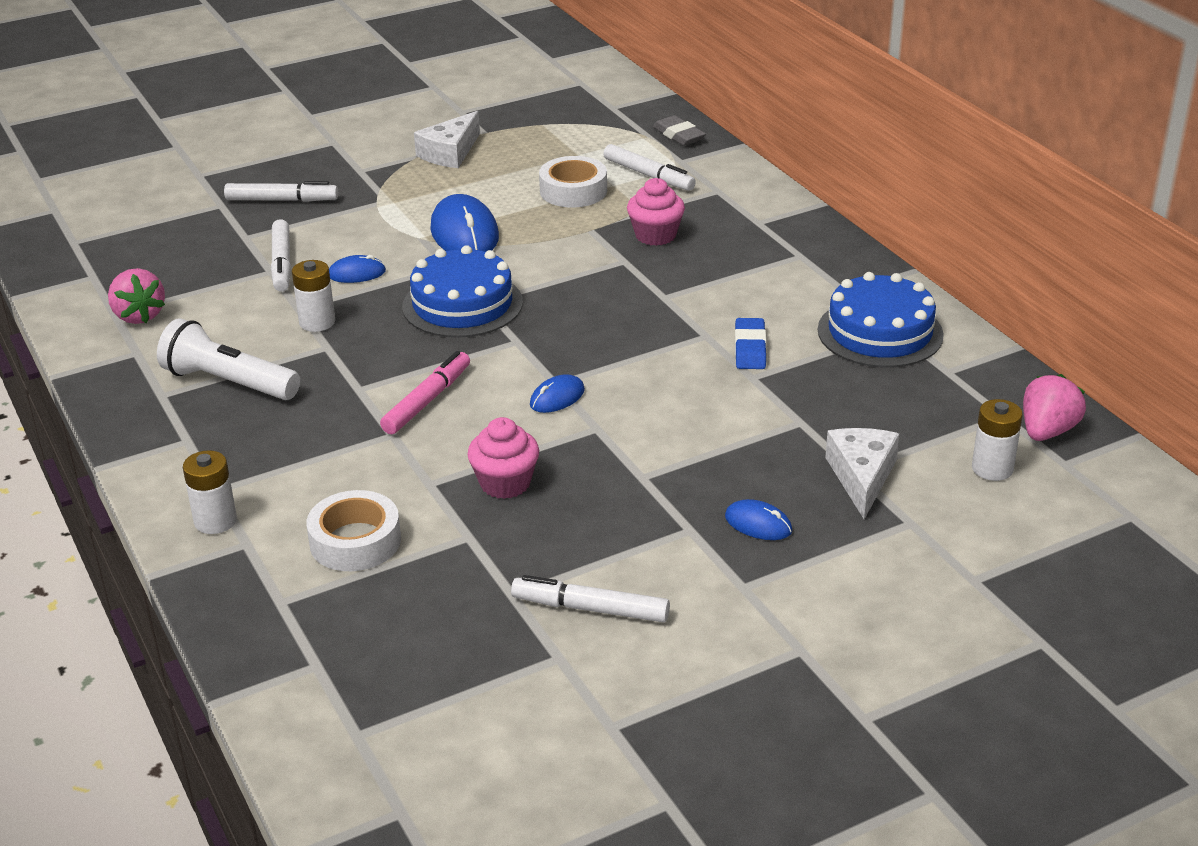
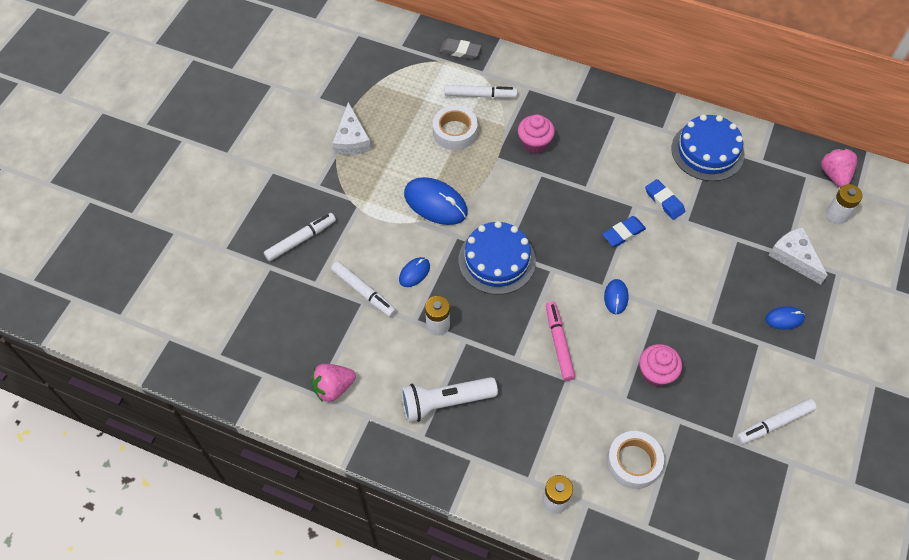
camera: 40 degrees left, 25 degrees up
(139, 316) = (333, 387): pink strawberry -> pink strawberry turned 135 degrees clockwise
(652, 351) = (623, 233): none -> blue eraser

